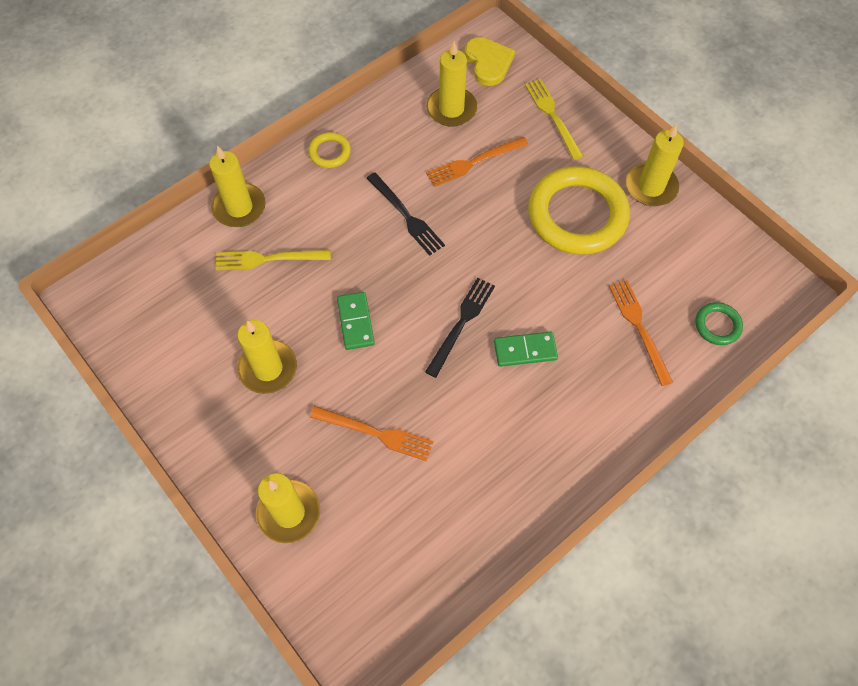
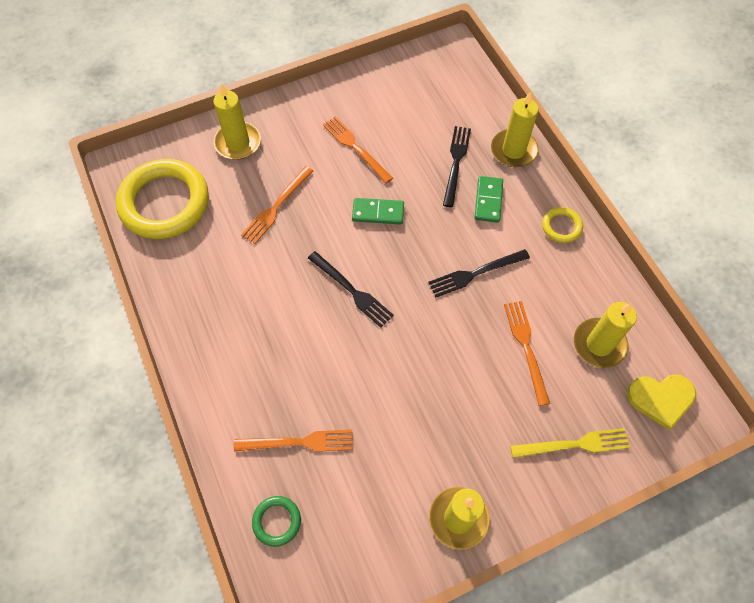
camera: 105 degrees right, 0 degrees up
(268, 259) = (456, 163): yellow fork -> black fork
(268, 368) = (355, 147): yellow candle -> orange fork
(525, 350) = (309, 334): green domino -> green domino (488, 200)
(577, 215) = (441, 427): yellow ring -> yellow ring (164, 203)

